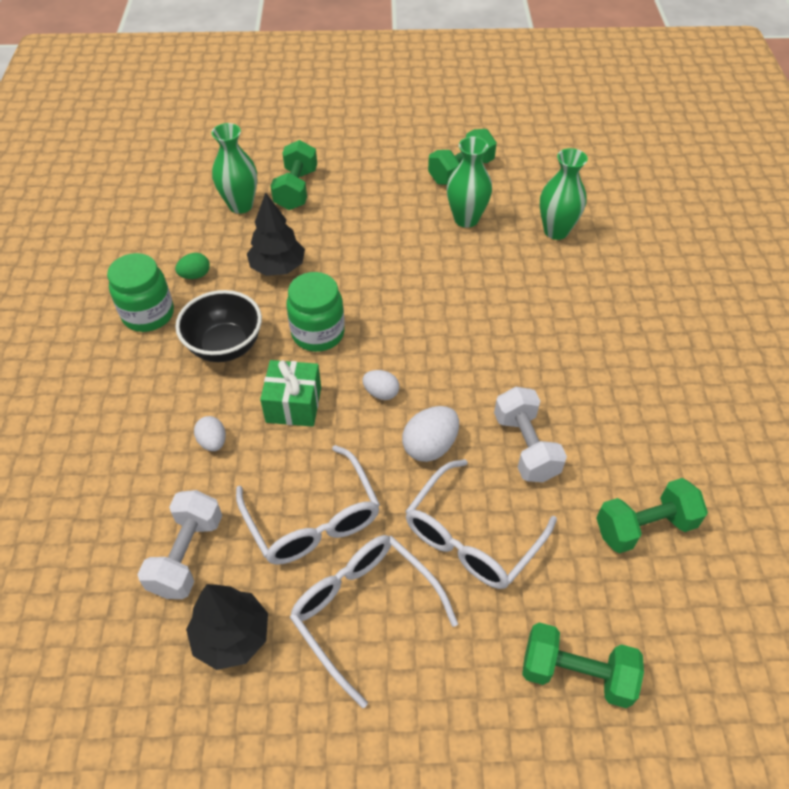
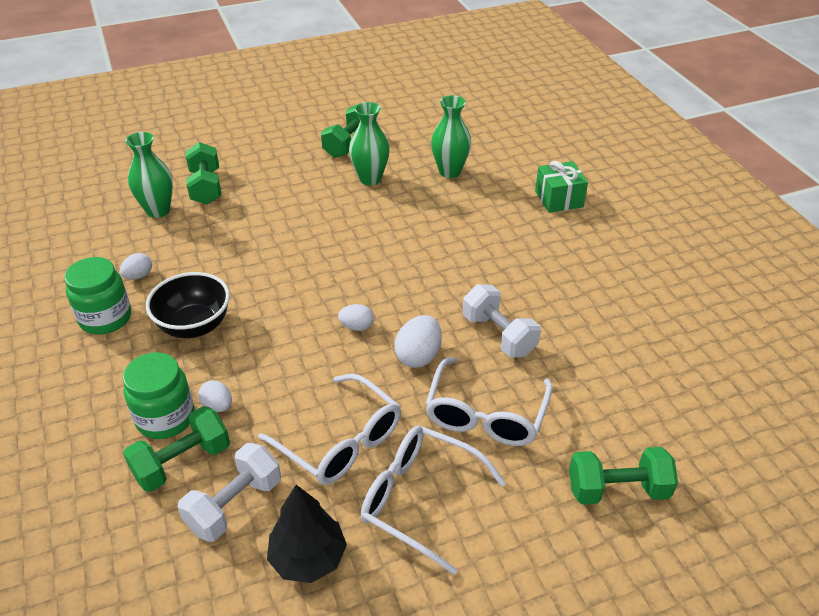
camera: 20 degrees left, 10 degrees down
(187, 555) = (234, 505): white dumbbell -> white dumbbell turned 45 degrees clockwise
(195, 275) = (138, 276): green egg -> white egg
(278, 267) = (216, 252): black tree -> none
(294, 405) = (281, 356): green gift -> green gift (559, 199)
(318, 333) = (278, 295): green jar -> green jar (165, 418)
(644, 527) = (620, 367): green dumbbell -> green dumbbell (182, 462)

